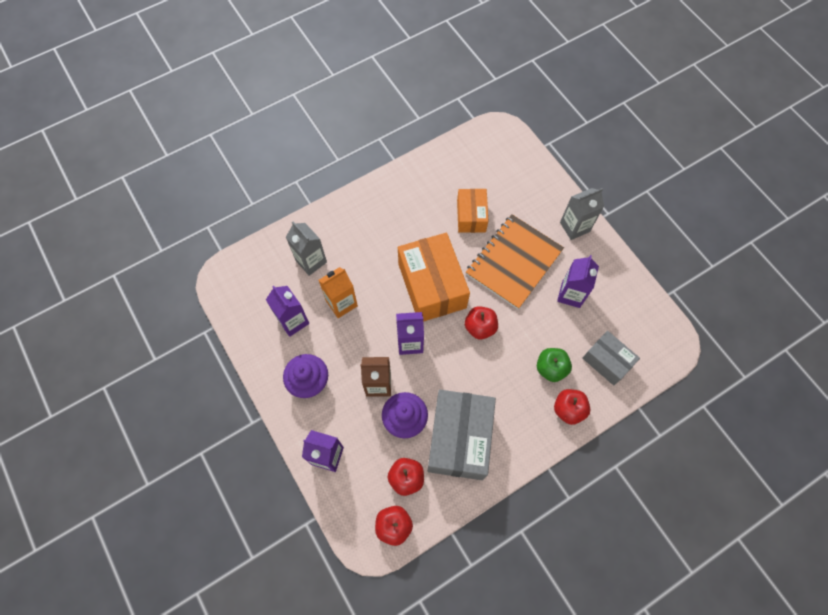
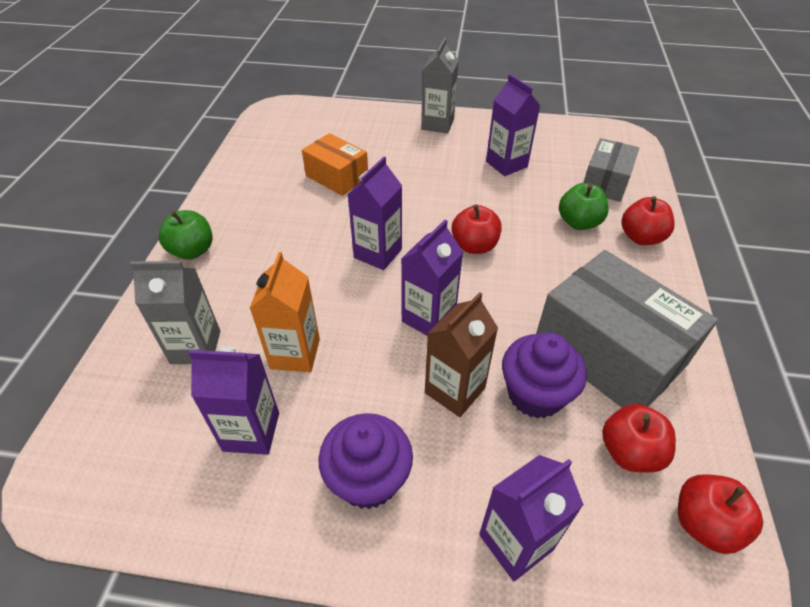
camera: 50 degrees left, 20 degrees down
(358, 203) = (192, 251): none -> green apple
(432, 286) = (378, 253): orange box -> purple carton
(514, 262) = (426, 179): orange notebook -> none
(607, 361) = (605, 182): grey box -> grey box turned 60 degrees counterclockwise

